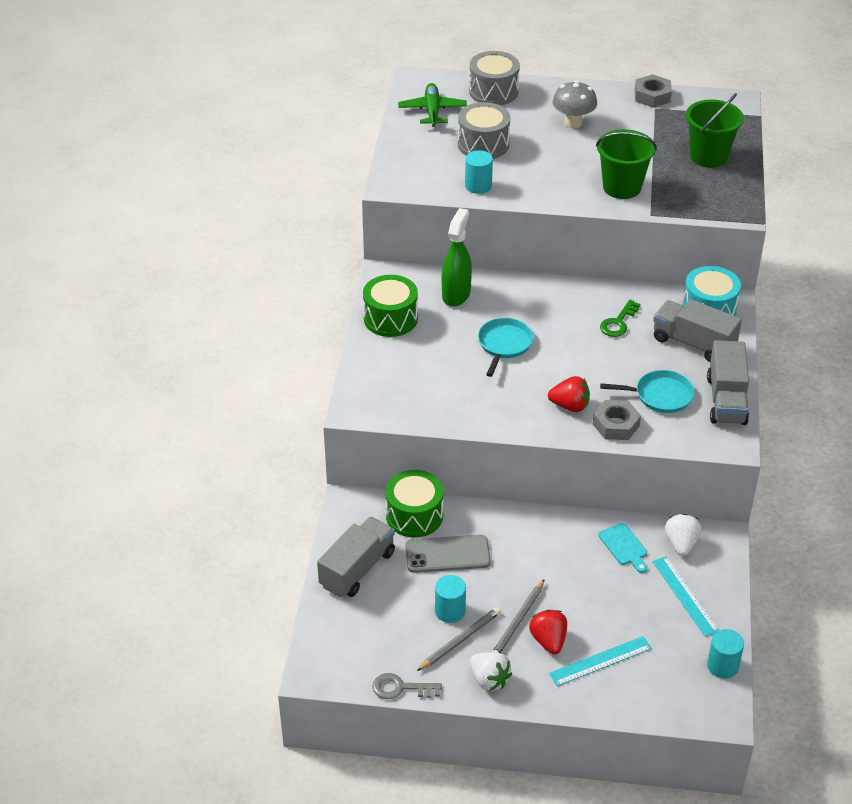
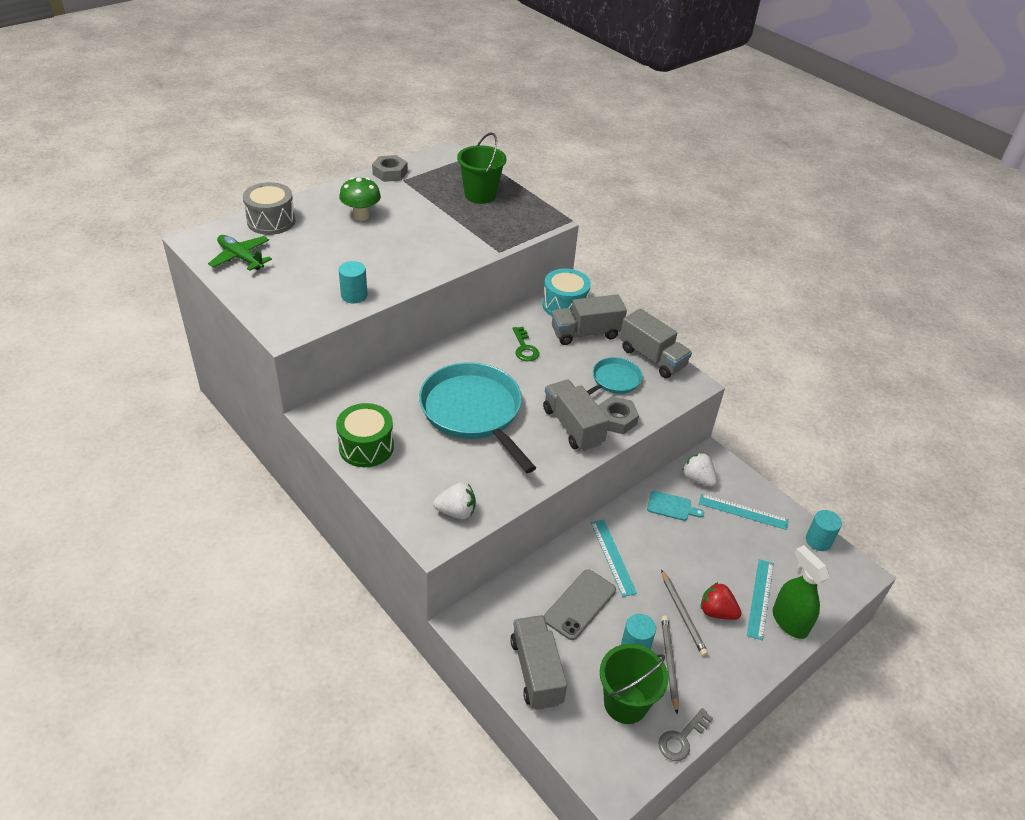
camera: 50 degrees left, 0 degrees up
(414, 515) = (521, 594): green drum -> none
(456, 294) = (391, 397): green spray bottle -> green spray bottle (789, 622)
(483, 144) = (316, 263): grey drum -> none
(489, 680) = (722, 675): white strawberry -> white strawberry (456, 512)
(504, 344) = (473, 412): turquoise pan -> turquoise pan, size x1.95
(519, 544) = (613, 557): none -> turquoise ruler
(570, 406) = (572, 426): red strawberry -> grey truck
(573, 123) = (361, 216): grey mushroom -> green mushroom
(622, 187) = (455, 243): green bucket -> green bucket (625, 703)

